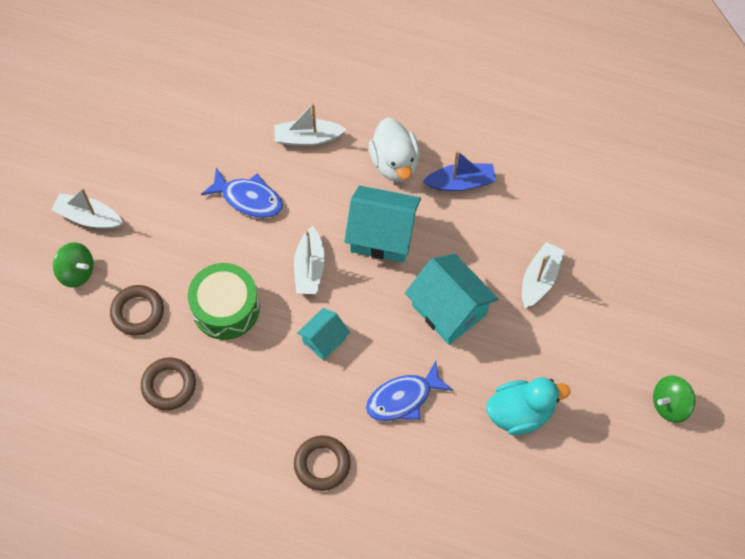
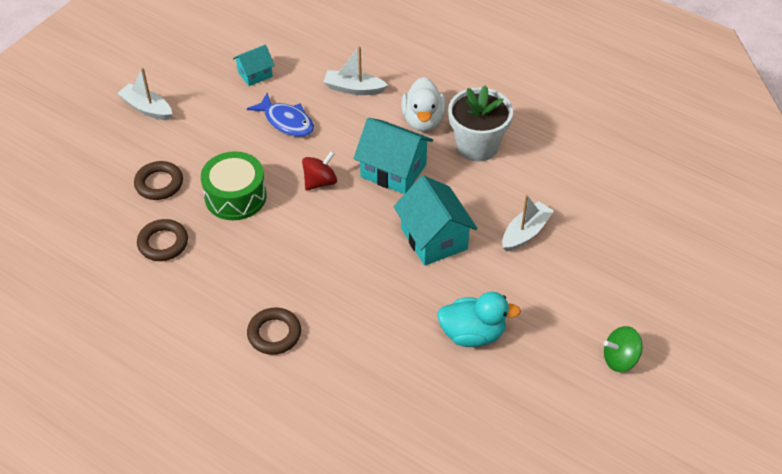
camera: 15 degrees right, 15 degrees down
(77, 272) = (120, 144): green spinning top -> none
(309, 268) = (320, 182): white boat -> red spinning top
(324, 340) = (312, 238): turquoise house -> turquoise house (255, 74)
(403, 398) = (367, 298): blue fish -> none
(461, 182) = (477, 146): blue boat -> white flower pot

